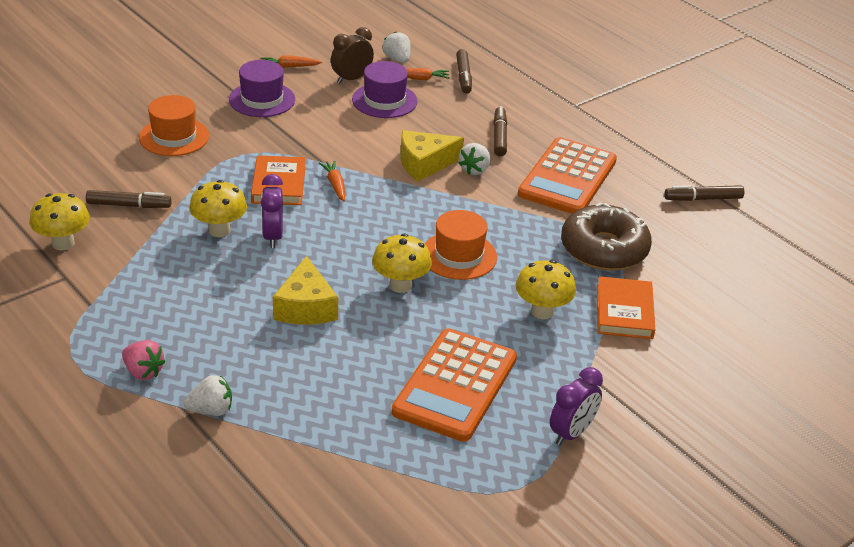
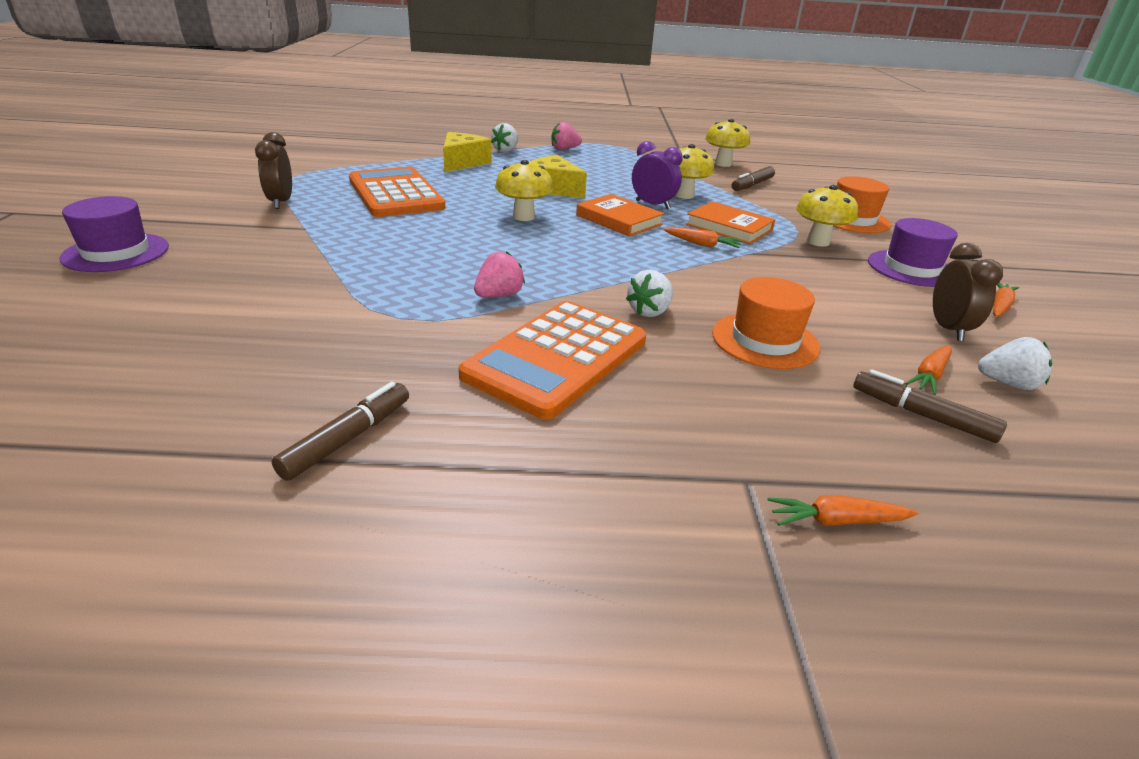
camera: 130 degrees right, 5 degrees down
(384, 100) = (870, 326): purple hat -> purple hat (116, 252)
(424, 164) = (694, 292): yellow cheese -> yellow cheese (462, 162)
(459, 256) = (521, 247): orange hat -> orange hat (765, 340)
(474, 170) = (649, 311): white strawberry -> white strawberry turned 120 degrees counterclockwise
(499, 136) = (709, 360): brown marker -> none
(538, 227) = (499, 295): none -> pink strawberry
(542, 311) = (394, 244): yellow mushroom -> yellow mushroom (818, 242)
(567, 178) = (557, 358): orange calculator -> orange calculator turned 120 degrees counterclockwise
(568, 84) = (836, 521): none -> orange carrot
(571, 433) = (281, 202): purple clock -> brown clock
(604, 249) = (405, 309): brown donut -> none
(624, 312) = (318, 272): orange book -> orange book (619, 220)

